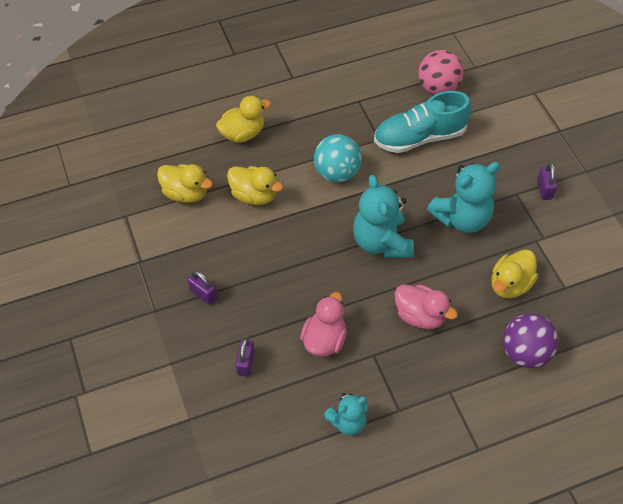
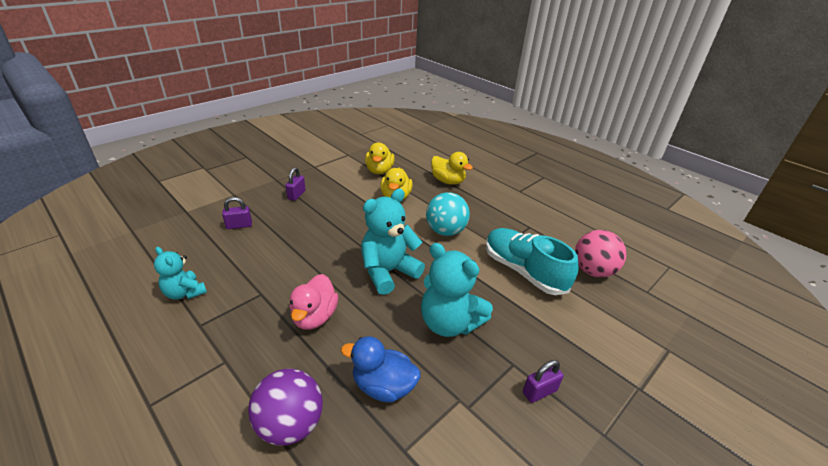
camera: 65 degrees right, 20 degrees down
(324, 339) = (270, 260): pink duck -> none
(510, 284) = (383, 386): yellow duck -> blue duck

